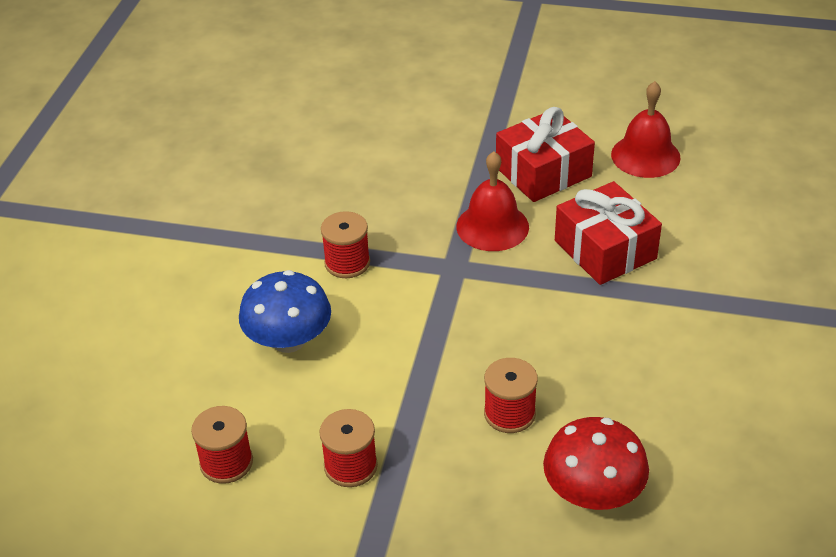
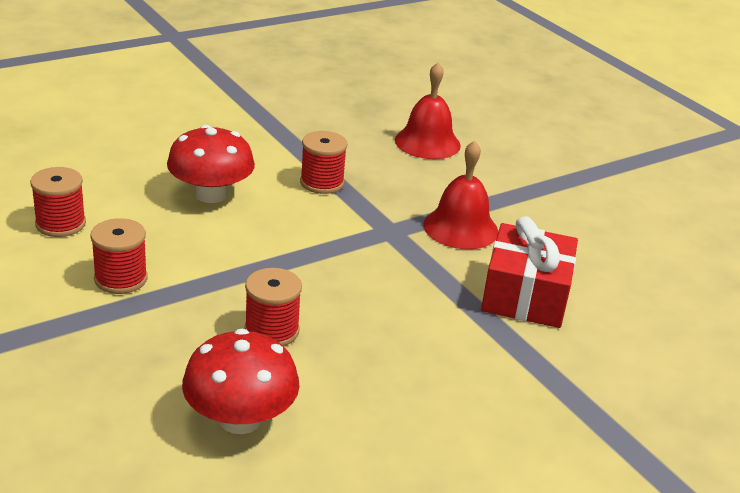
camera: 40 degrees right, 10 degrees down
(288, 340) = (211, 194): blue mushroom -> red mushroom
(543, 172) = (559, 224): red gift -> none
(645, 156) = (668, 266): red bell -> red bell (427, 142)

